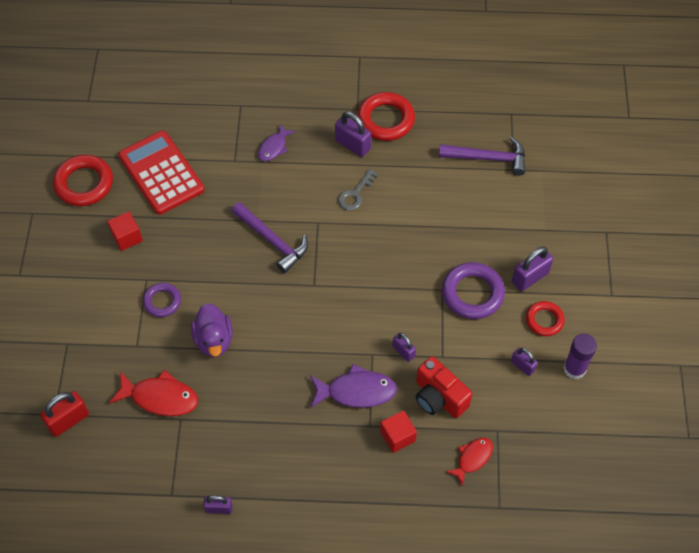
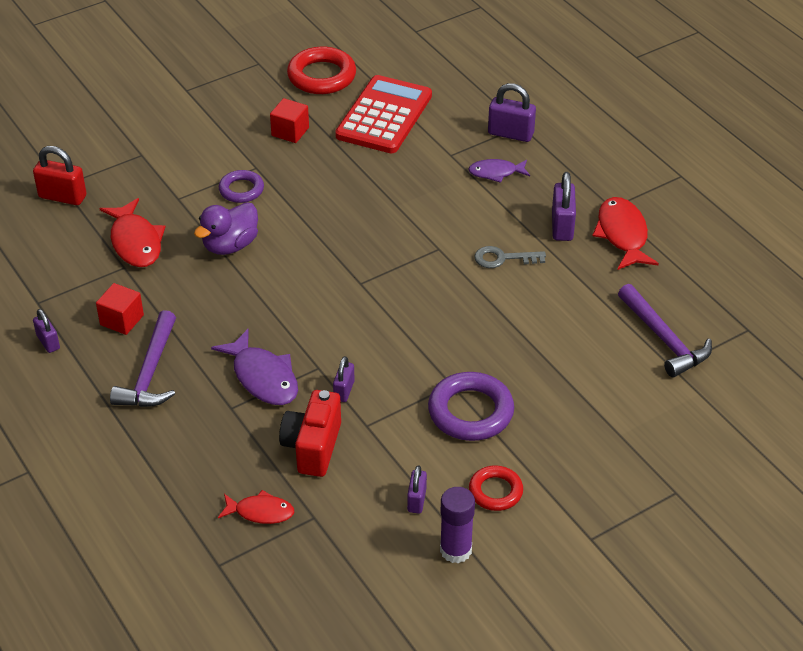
camera: 55 degrees right, 15 degrees down
(272, 240) = (383, 227): purple hammer -> purple hammer (150, 372)
(386, 120) = (622, 234): red ring -> red fish
(397, 436) = (236, 436): red cube -> red cube (122, 320)
(530, 277) = (540, 451): purple padlock -> purple padlock (510, 134)

